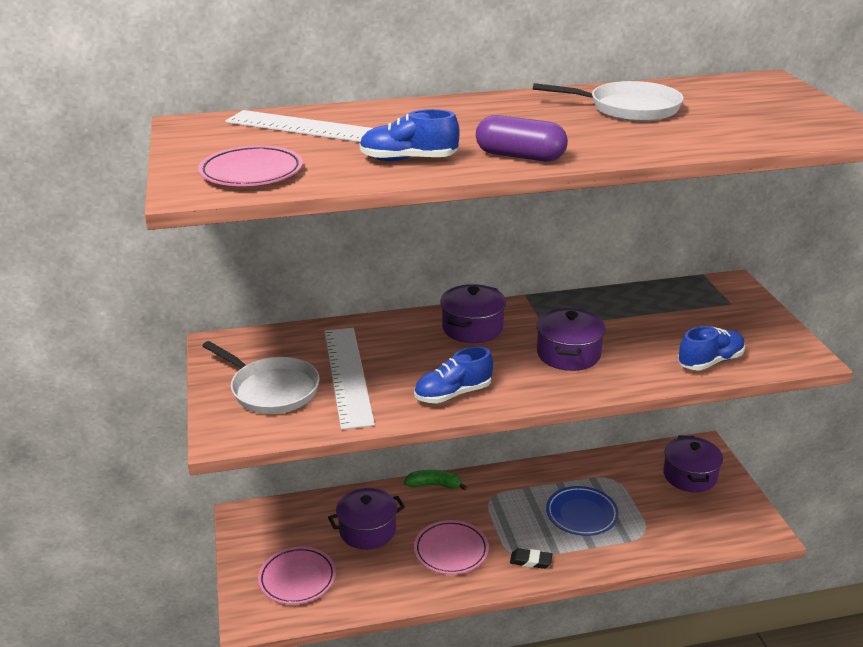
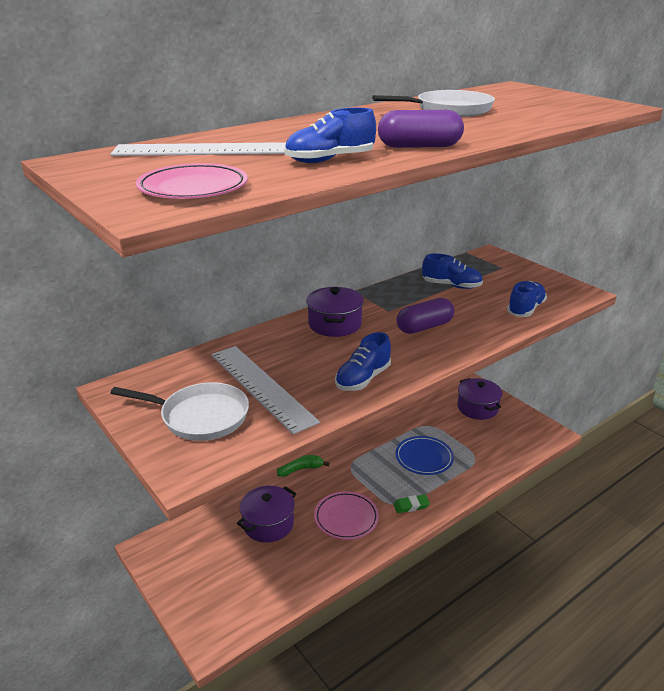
camera: 25 degrees left, 0 degrees up
(297, 579) = (232, 587): pink plate -> none
(530, 561) = (411, 506): black eraser -> green eraser
(568, 354) = (424, 327): purple pot -> purple capsule
(645, 313) = (451, 285): none -> blue shoe

